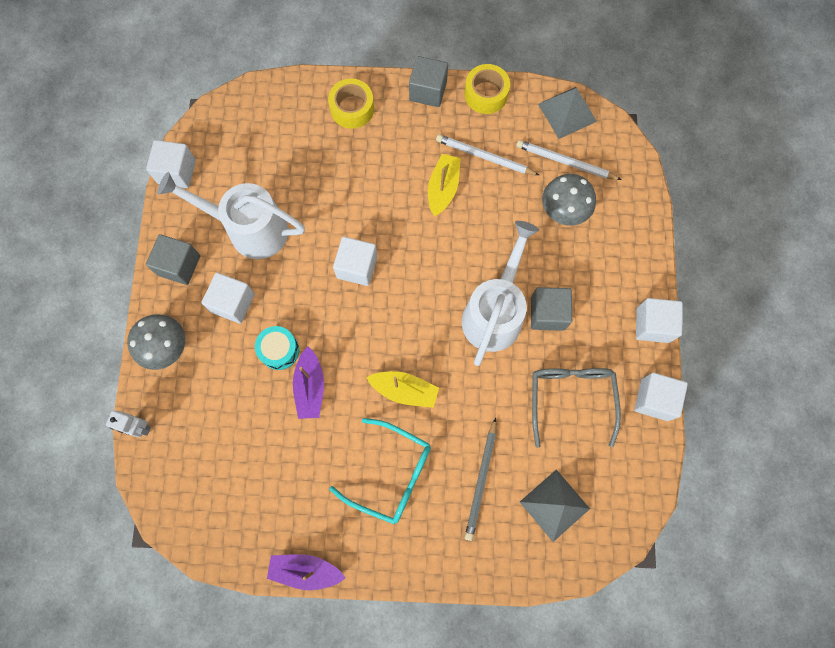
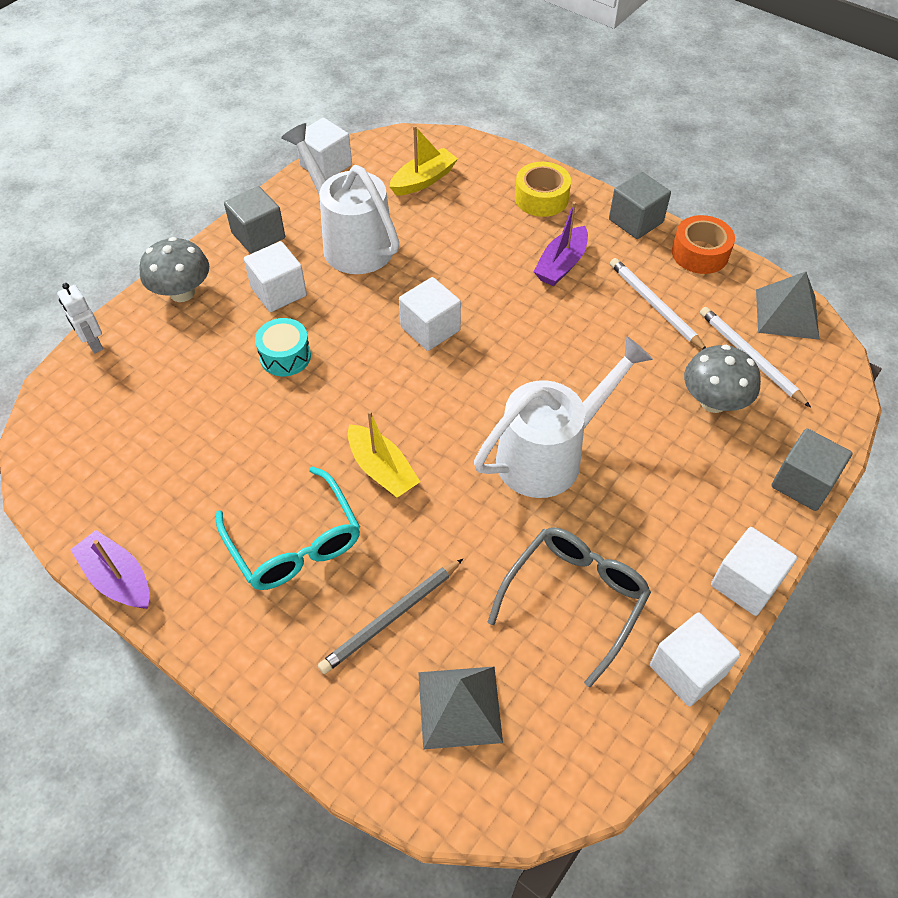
camera: 35 degrees right, 20 degrees down
(310, 387) = (285, 406): purple boat -> purple boat (561, 265)
(443, 188) = (583, 309): yellow boat -> yellow boat (423, 180)
(486, 94) = (700, 253): yellow tape -> orange tape
(547, 313) = (614, 492): grey cube -> grey cube (803, 483)

